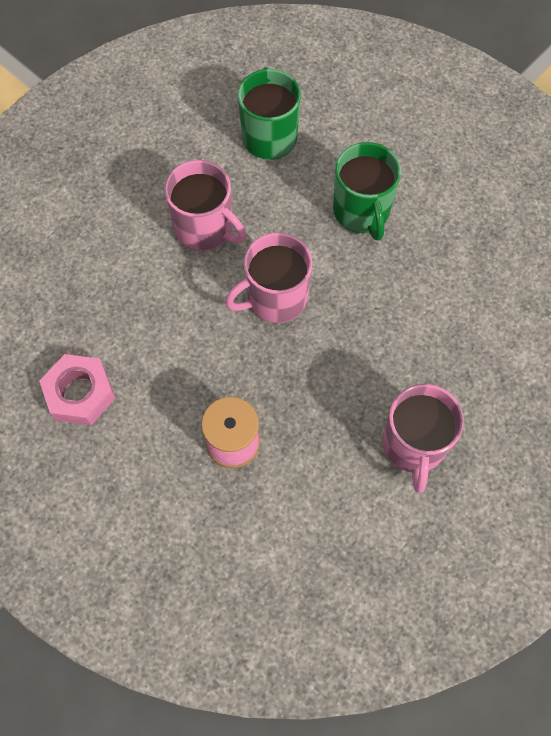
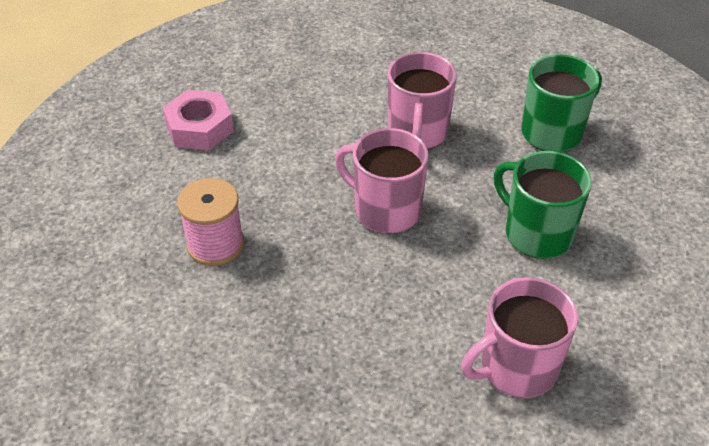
camera: 60 degrees right, 20 degrees down
(362, 212) = (536, 233): green mug -> green mug turned 90 degrees clockwise
(414, 446) = (302, 391): pink mug -> pink mug (516, 368)

